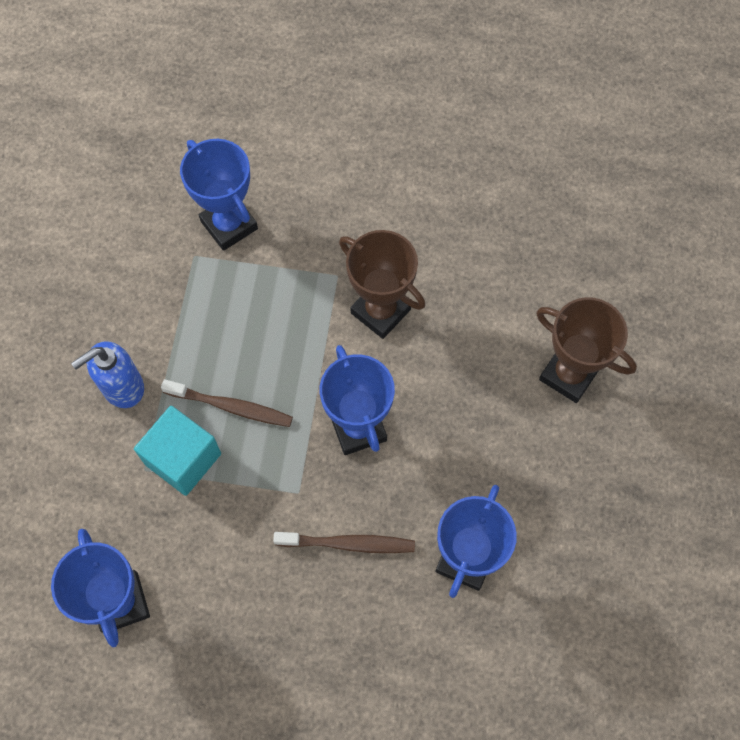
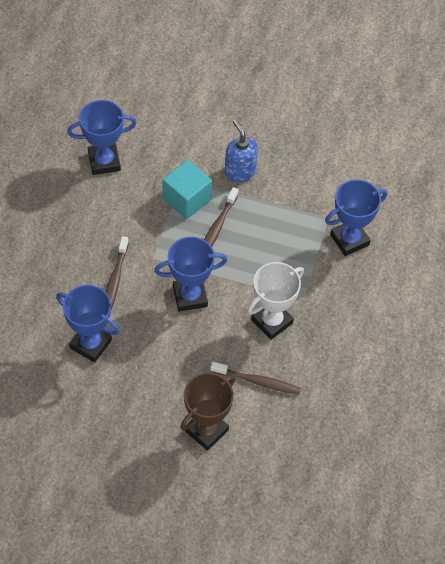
camera: 95 degrees right, 10 degrees down
(380, 311) = (272, 321): brown trophy -> white trophy
(479, 318) = (257, 381): none -> brown toothbrush

